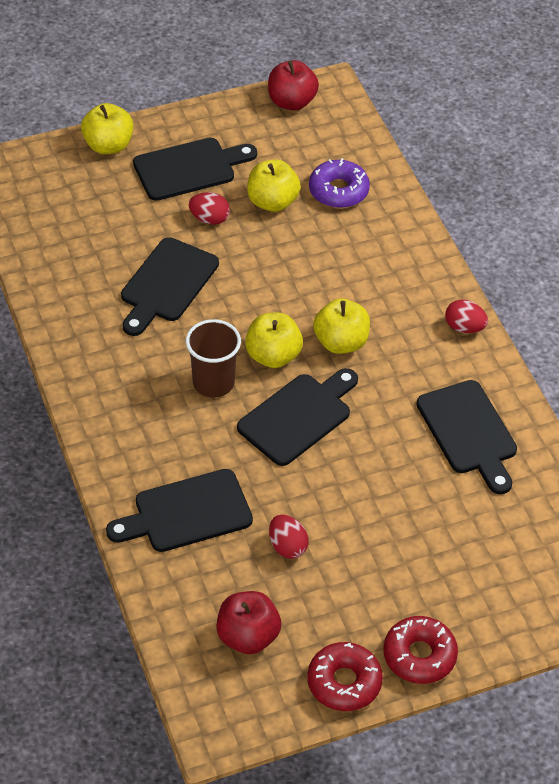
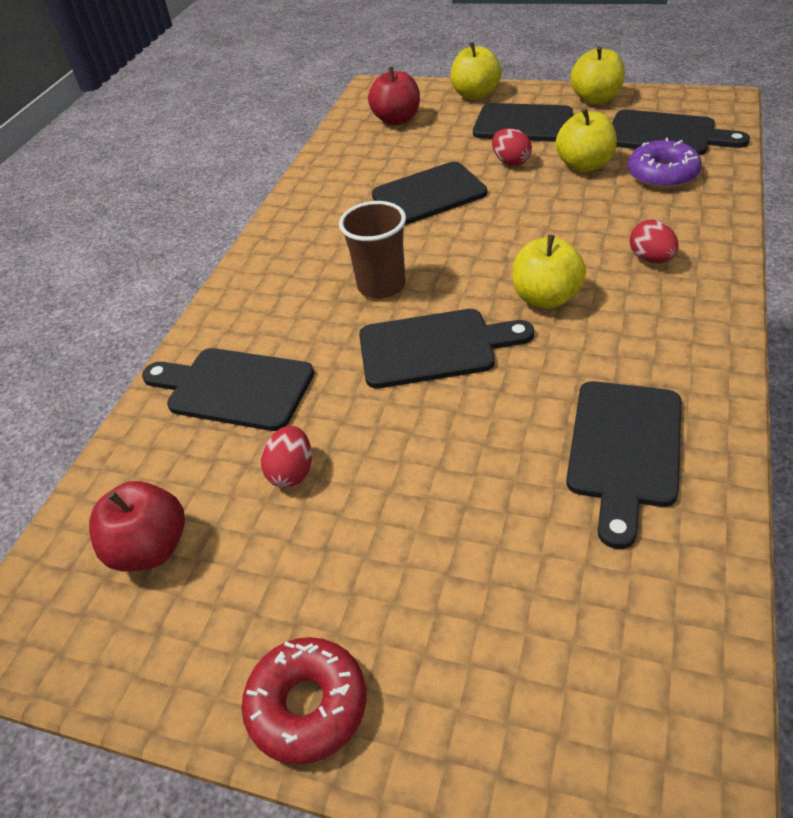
camera: 45 degrees right, 5 degrees down
(273, 356) = (463, 284): yellow apple -> yellow apple (596, 99)
(291, 102) = (673, 102): red apple -> red apple (397, 120)
(312, 144) = (666, 134): none -> black cutting board
(344, 682) = (186, 677): red donut -> none
(464, 327) = (710, 335): red egg -> red egg (651, 259)

